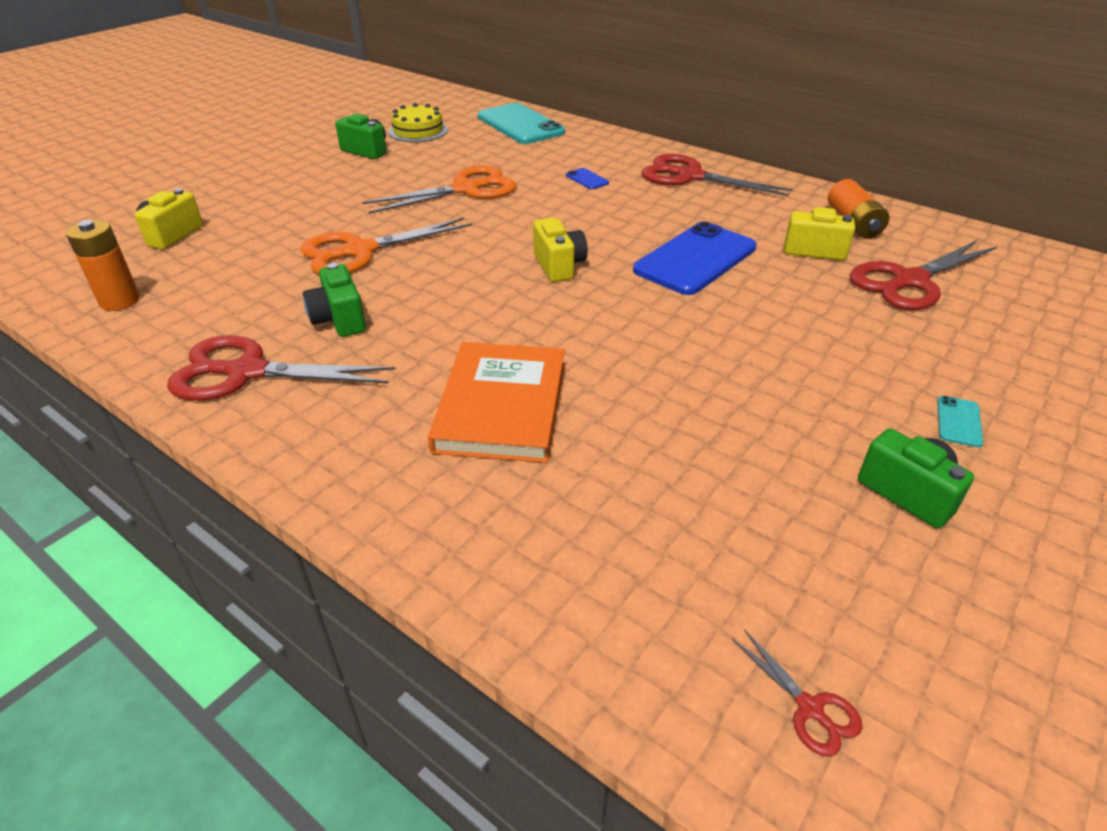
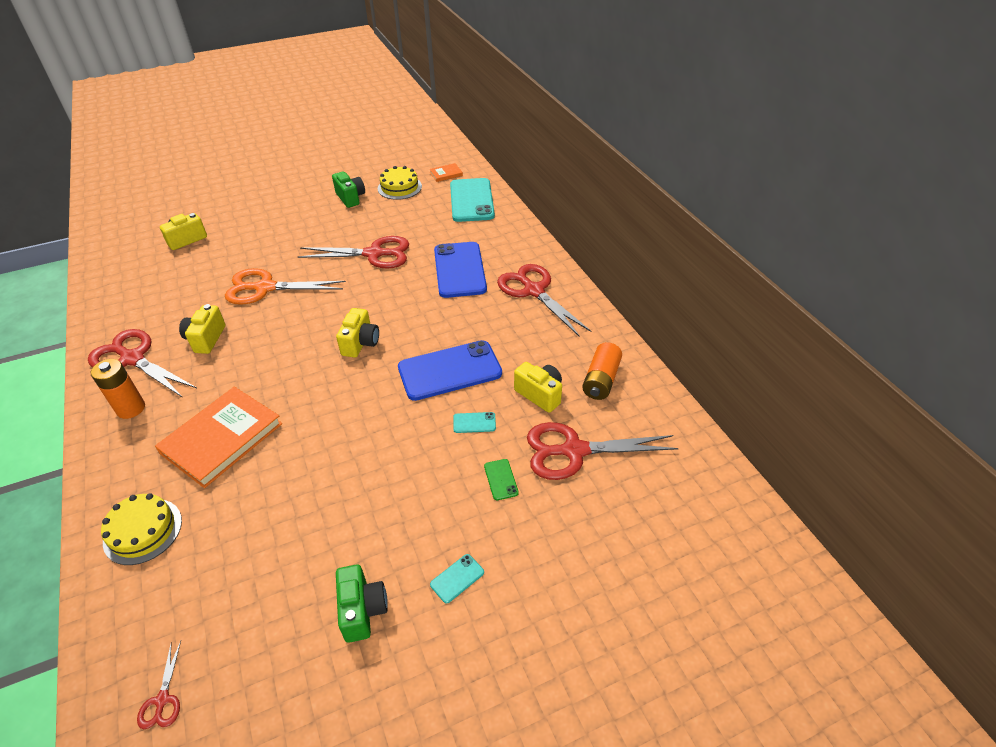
camera: 30 degrees right, 5 degrees up
(120, 301) = (123, 283): orange battery -> orange battery (131, 408)
(339, 320) = (206, 339): green camera -> yellow camera
(460, 110) = (446, 174): none -> orange book
(466, 189) = (375, 254): orange scissors -> red scissors
(519, 542) = (143, 531): none -> yellow cake
(587, 179) = (460, 270): blue phone -> blue phone, size x2.47
(783, 292) = (474, 423): none -> turquoise phone
(877, 326) = (501, 479): none -> green phone

